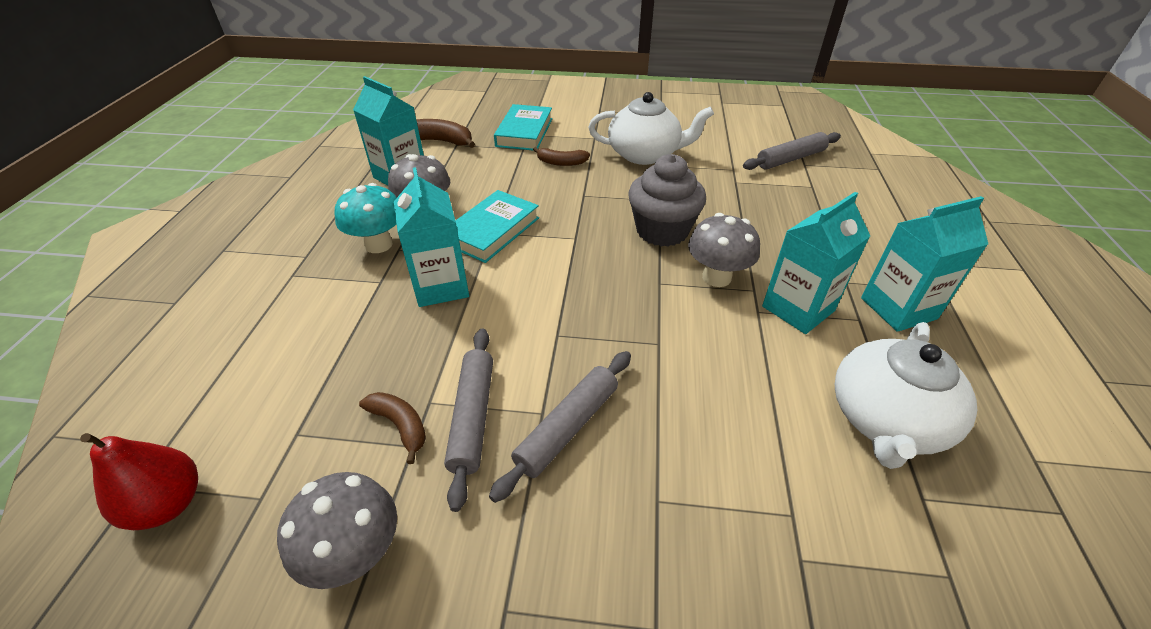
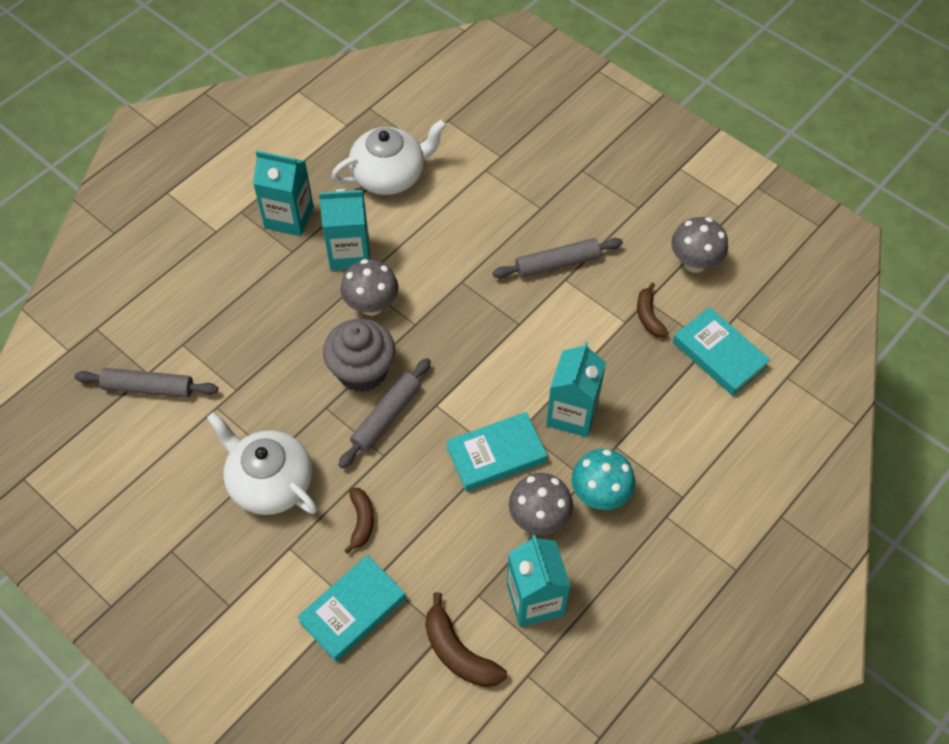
camera: 145 degrees left, 15 degrees up
(168, 504) = (784, 339): red pear -> none
(278, 427) = (719, 355): none -> turquoise book
(472, 417) = (605, 298): grey rolling pin -> grey rolling pin (386, 417)
(561, 162) = (361, 521): brown banana -> brown banana turned 45 degrees clockwise

